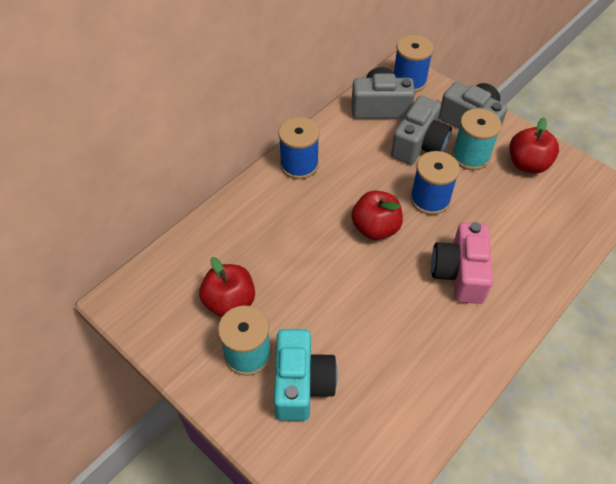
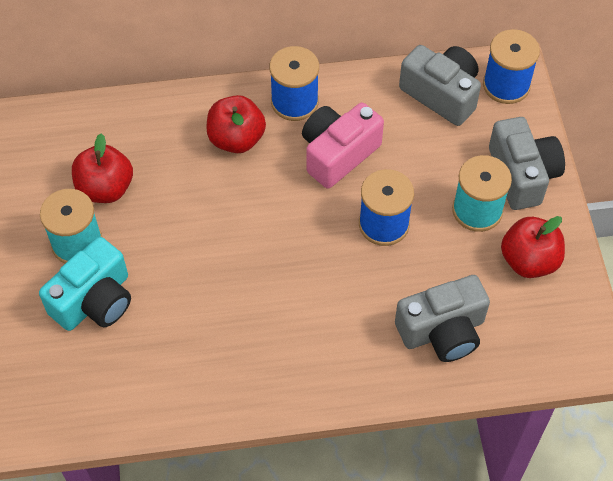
camera: 40 degrees right, 5 degrees up
(375, 228) = (299, 214): red apple -> red apple (236, 139)
(419, 145) = (436, 162): grey camera -> grey camera (442, 331)
(459, 273) = (331, 313): pink camera -> pink camera (338, 154)

